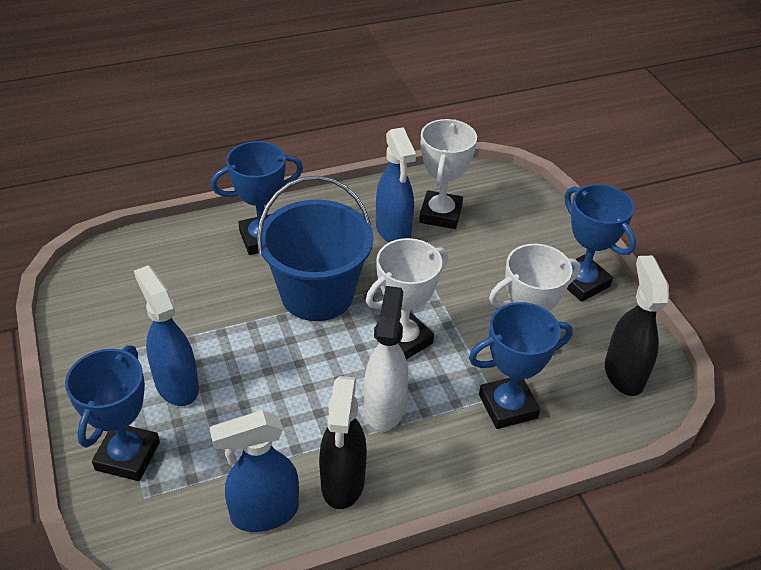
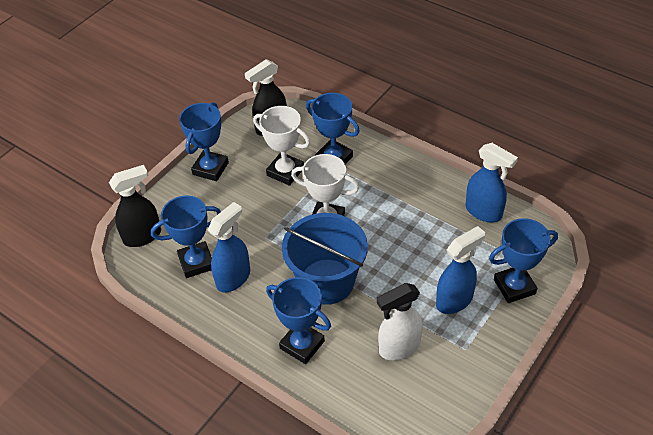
camera: 120 degrees left, 5 degrees up
(176, 385) = (454, 300): blue spray bottle -> blue spray bottle turned 150 degrees counterclockwise
(343, 482) = (439, 194): black spray bottle -> black spray bottle (143, 236)
(384, 407) = (380, 203): white spray bottle -> white spray bottle (399, 347)
(440, 214) = (196, 262): white trophy -> blue trophy

